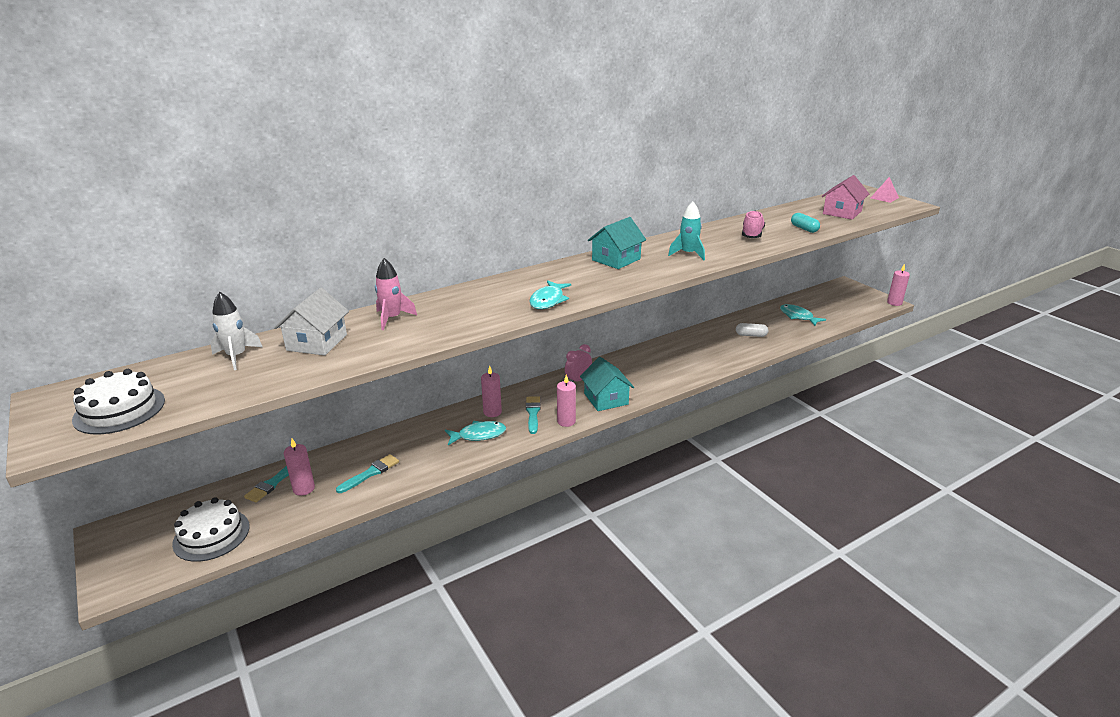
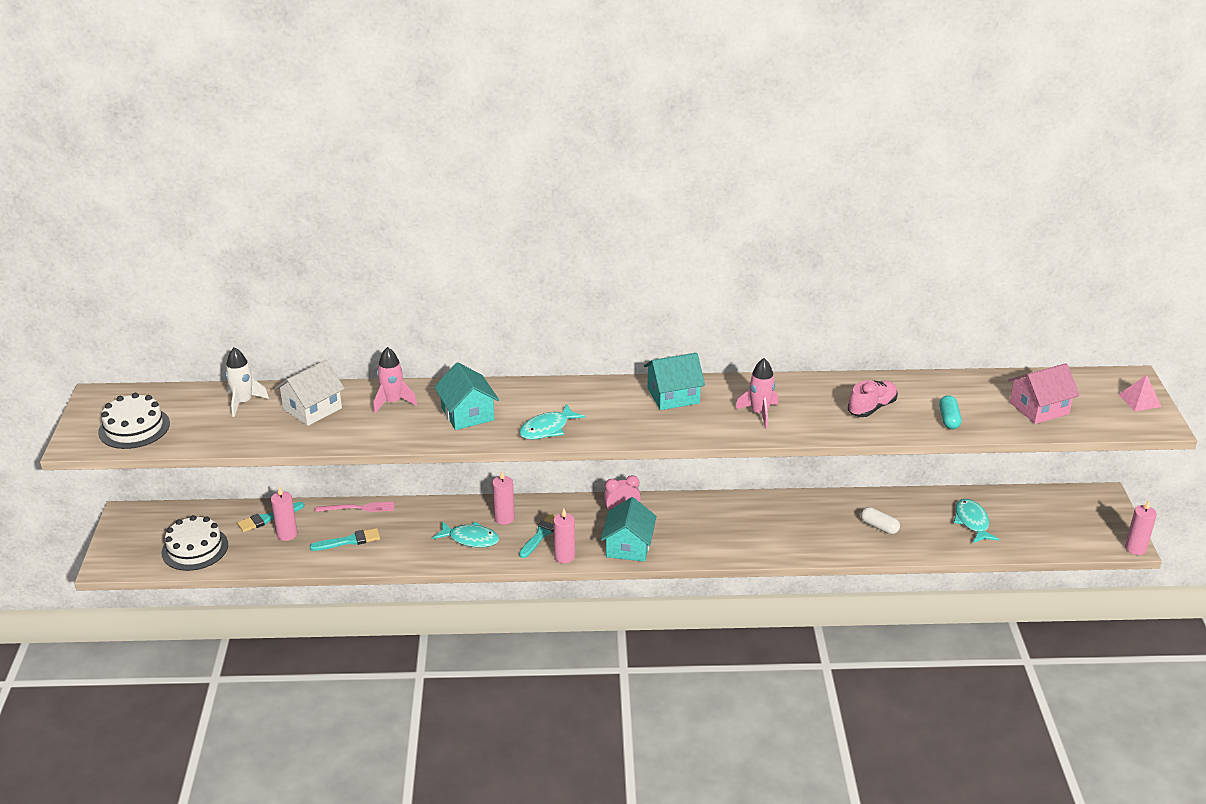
camera: 30 degrees right, 5 degrees up
(357, 446) = (358, 508): none -> pink fork
(469, 309) = (467, 414): none -> turquoise house
(688, 254) = (759, 413): turquoise rocket -> pink rocket

